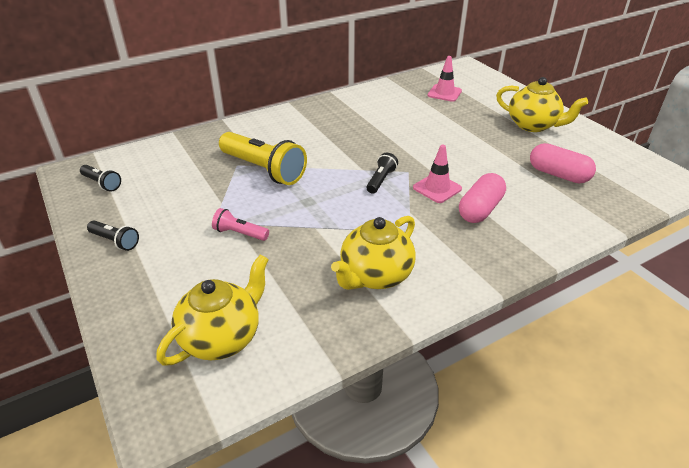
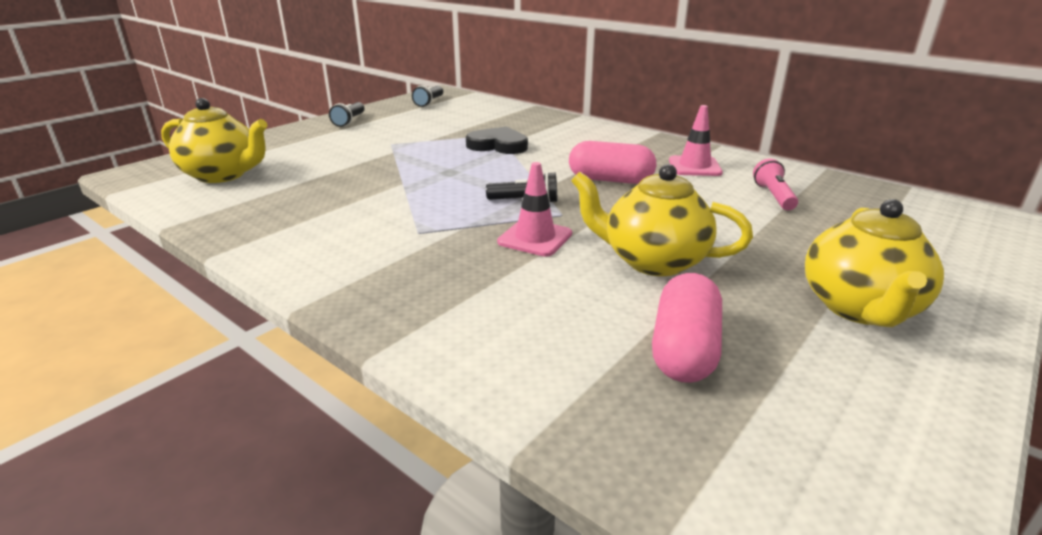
camera: 70 degrees right, 10 degrees down
(240, 233) = (377, 155): pink flashlight -> pink flashlight (773, 196)
(264, 169) = (498, 145): yellow flashlight -> black heart
(375, 275) = (320, 223): yellow teapot -> yellow teapot (653, 261)
(444, 93) = (847, 212): pink traffic cone -> pink traffic cone (694, 166)
(480, 209) = (500, 276): pink capsule -> pink capsule (610, 180)

